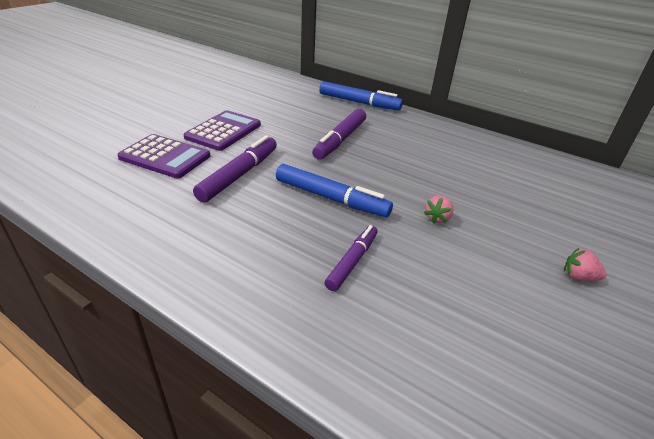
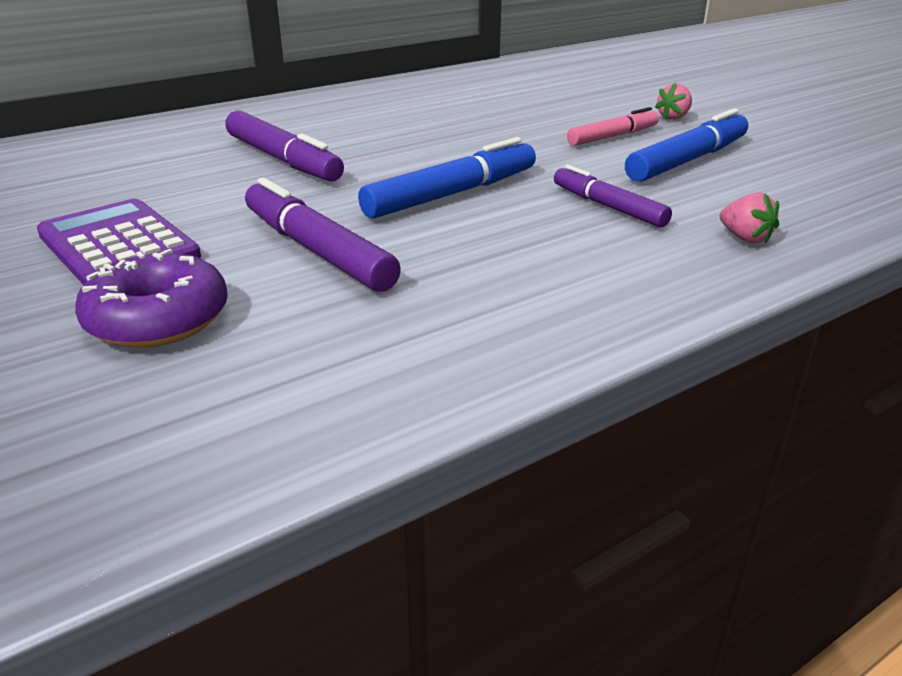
camera: 65 degrees left, 5 degrees down
(165, 157) = (158, 319): purple calculator -> purple donut
(359, 103) = (167, 125): blue marker -> blue marker (688, 160)
(437, 218) = (542, 147): pink strawberry -> pink strawberry (745, 238)
(492, 248) = (613, 136): none -> pink marker

